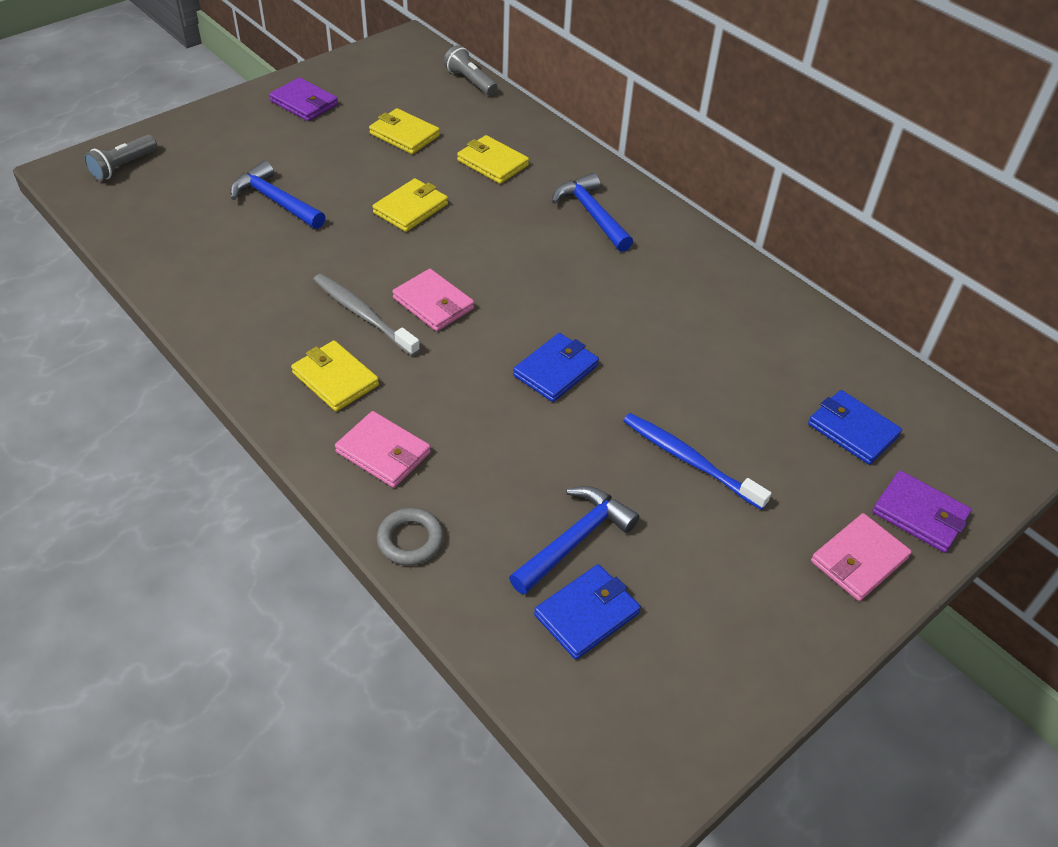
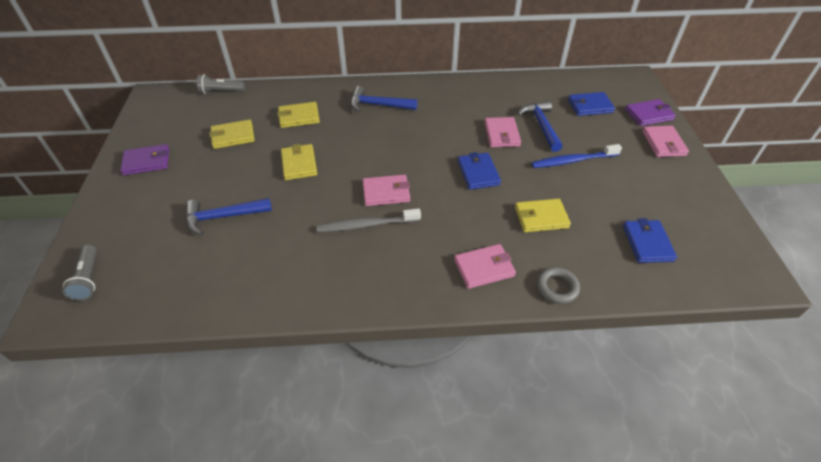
camera: 50 degrees left, 0 degrees up
(335, 379) = (408, 262): yellow wallet -> yellow wallet (541, 217)
(575, 540) = (598, 224): blue hammer -> blue hammer (541, 126)
(665, 358) = (501, 134): none -> pink wallet

